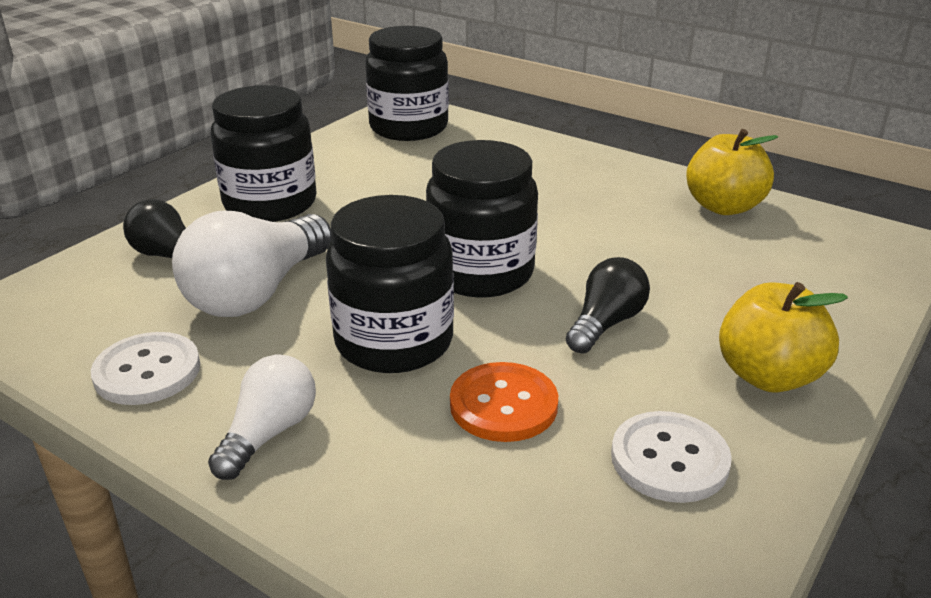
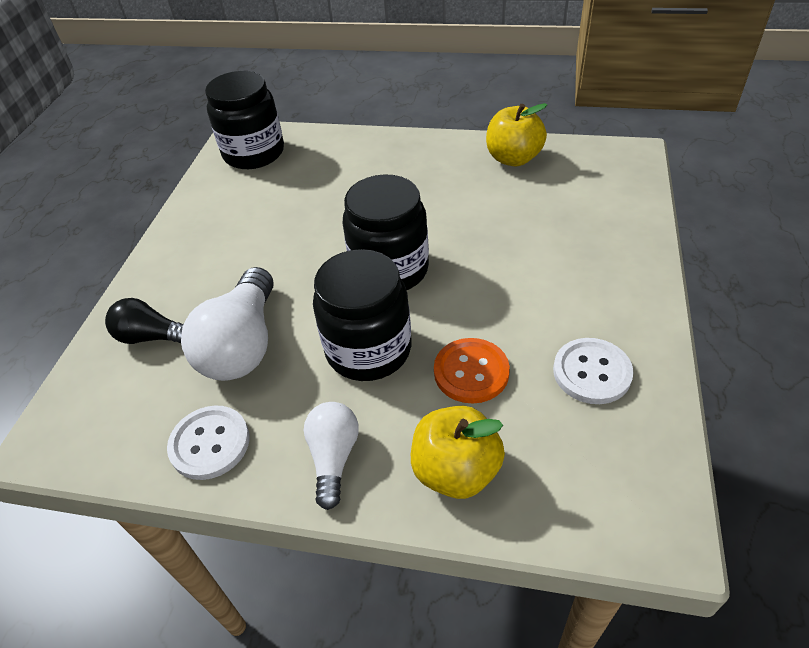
camera: 20 degrees left, 15 degrees up
(270, 203) = (196, 260): black jar -> none
(605, 323) = (495, 282): black light bulb -> none
(768, 376) = (612, 287): yellow apple -> yellow apple (456, 470)

